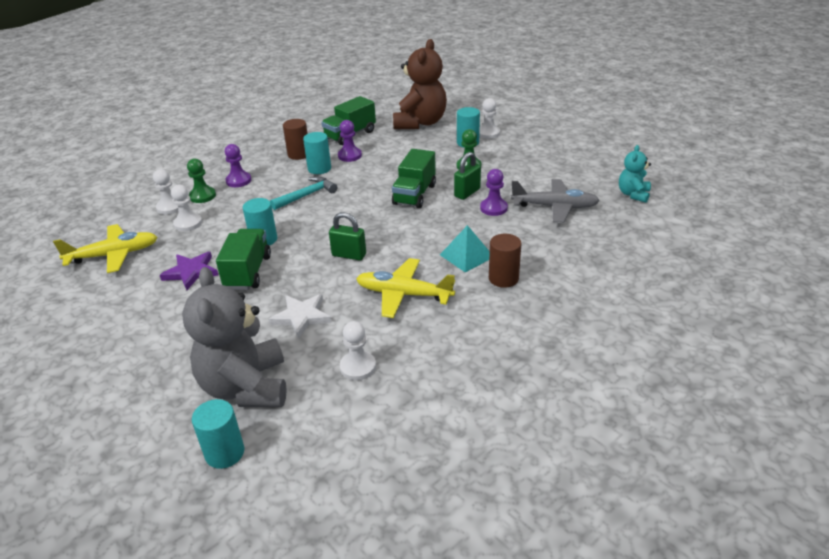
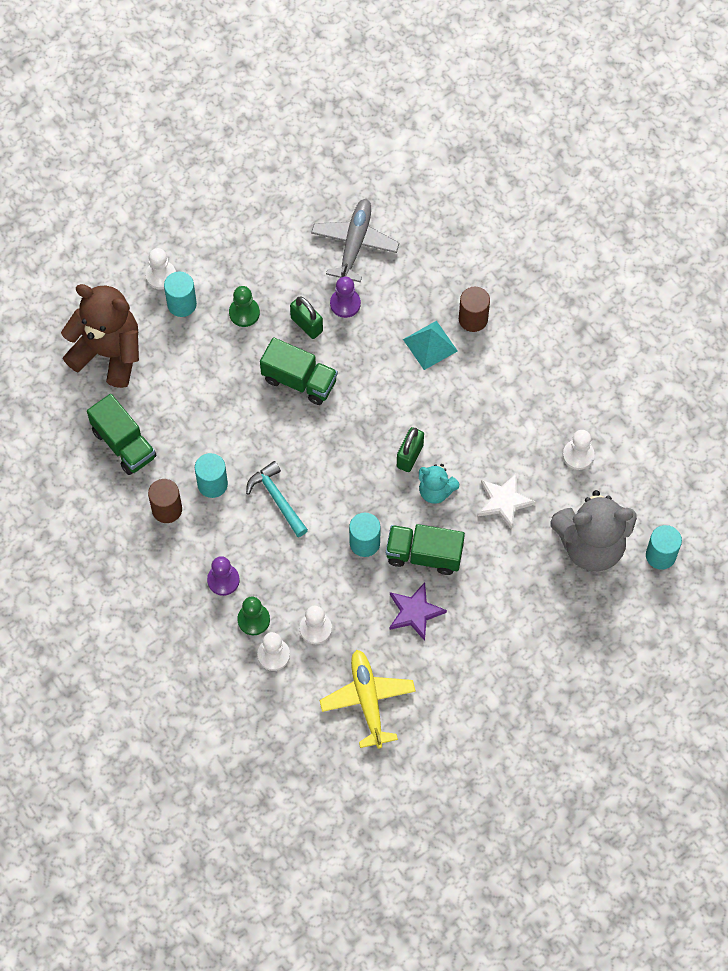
camera: 85 degrees left, 30 degrees up
(349, 156) = (185, 447): purple pawn -> none
(403, 294) = (484, 410): yellow plane -> none
(633, 194) = (344, 162): turquoise teddy bear -> turquoise teddy bear (435, 491)

